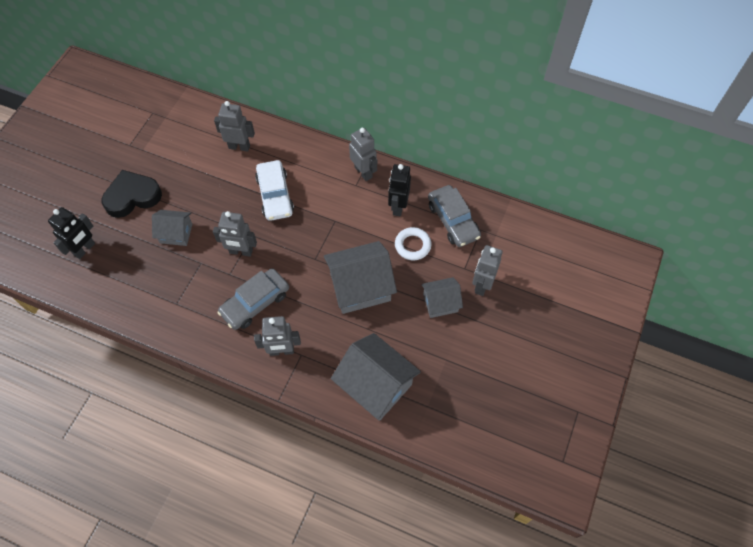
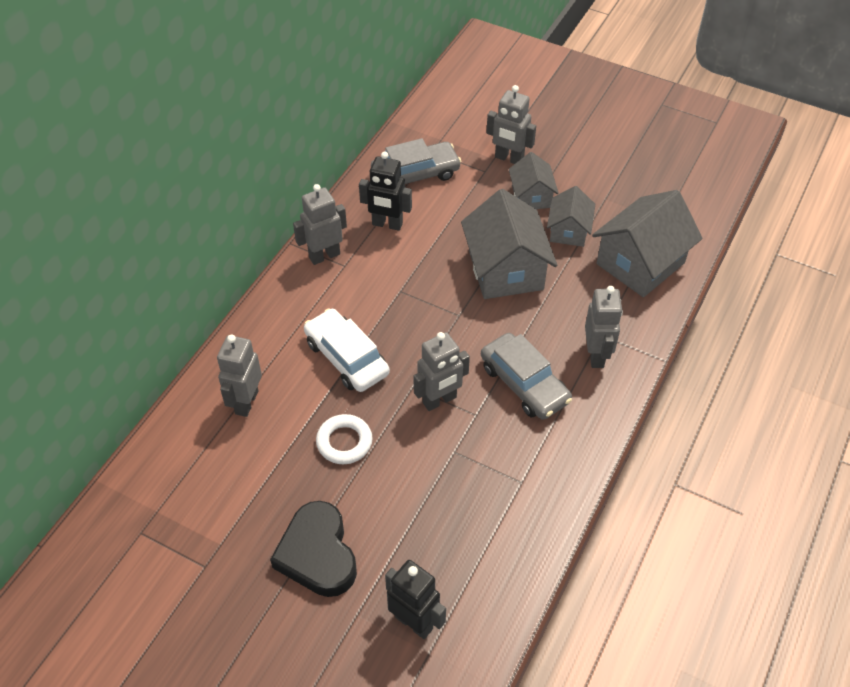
camera: 85 degrees left, 10 degrees down
(176, 233) = (398, 486): grey house -> grey house (568, 231)
(241, 251) = (439, 400): grey robot -> grey robot turned 45 degrees clockwise
(275, 195) = (346, 358): white car -> white car turned 120 degrees counterclockwise
(412, 245) = (448, 215): white ring -> white ring (344, 442)

